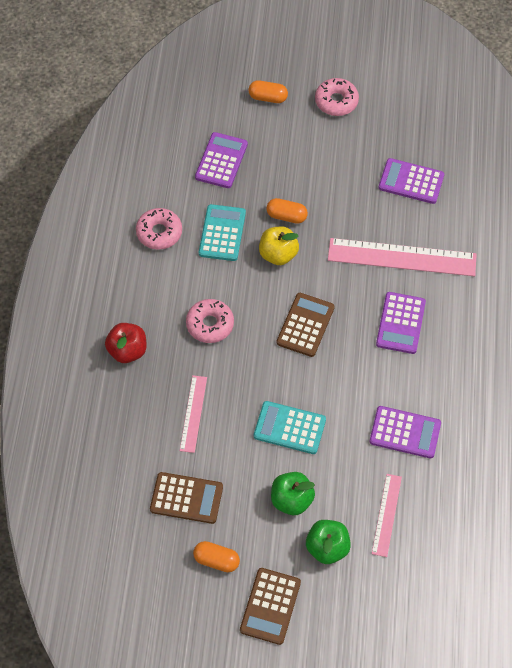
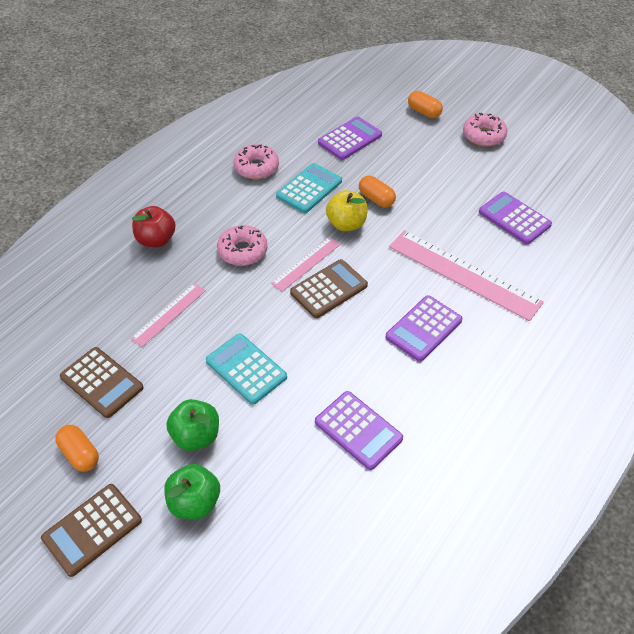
camera: 30 degrees right, 10 degrees down
(386, 515) = (281, 502): pink ruler -> pink ruler (306, 264)

